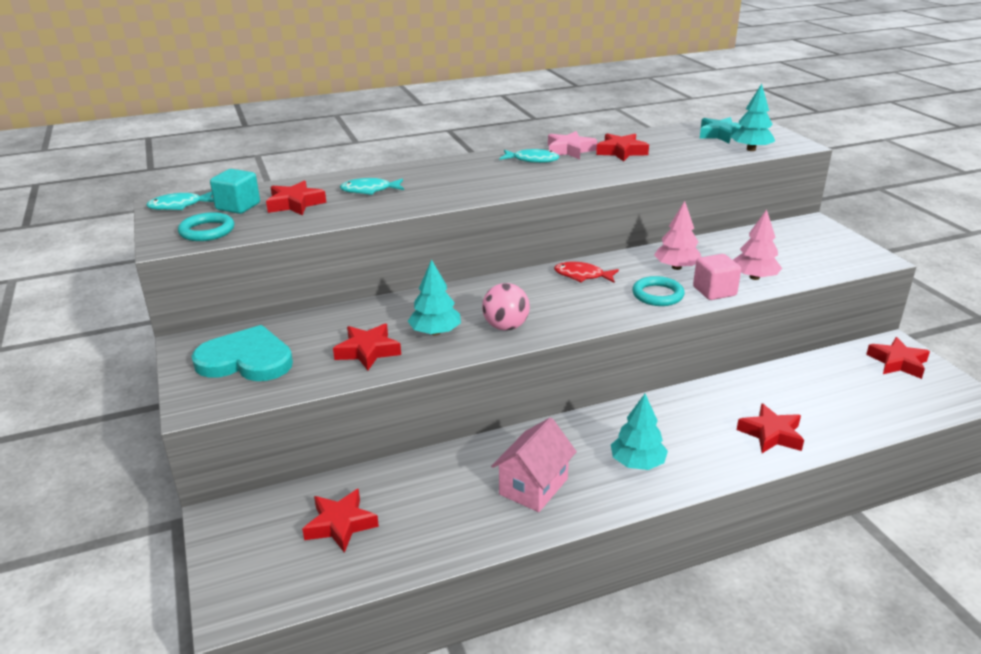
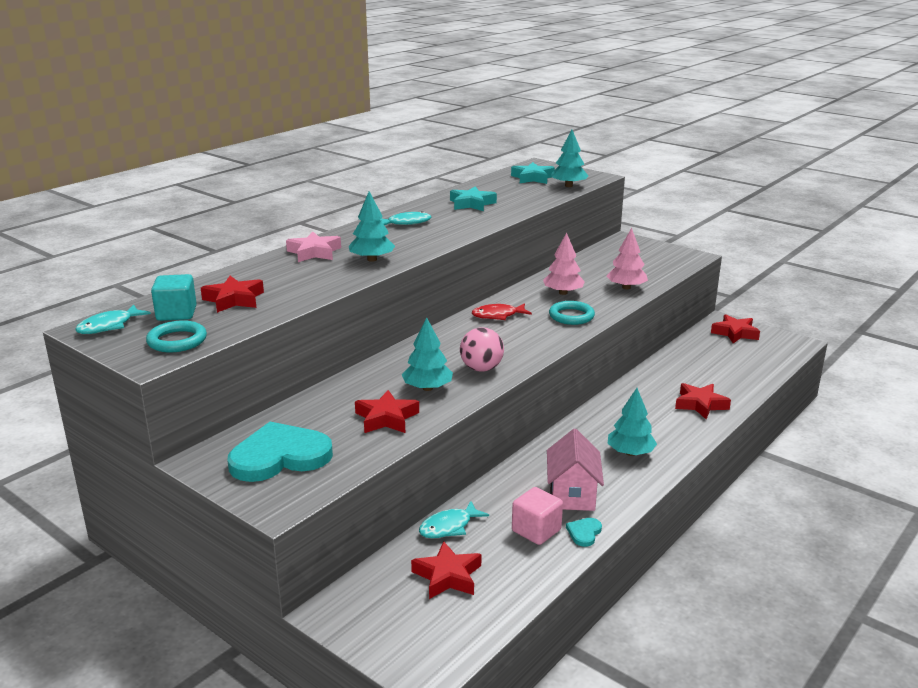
camera: 30 degrees left, 5 degrees down
(369, 190) = (292, 274): turquoise fish -> turquoise fish (449, 527)
(454, 190) = (372, 259): none -> turquoise tree
(505, 532) = (584, 533): none -> turquoise heart
(569, 150) = (427, 209): pink star -> pink star (314, 252)
(621, 152) = (472, 204): red star -> turquoise star
(714, 291) = (609, 304): pink cube -> pink cube (536, 530)

